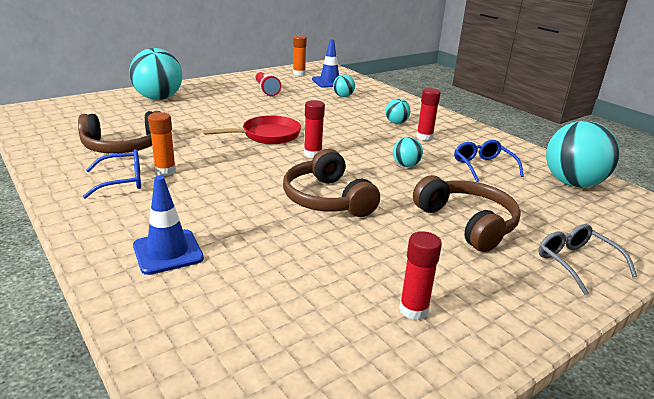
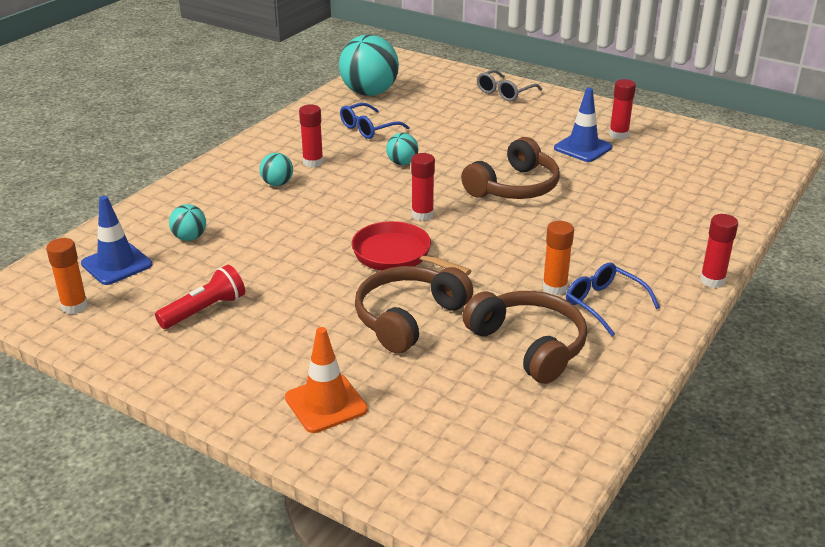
camera: 110 degrees left, 5 degrees up
(74, 239) = (712, 280): none -> red glue stick
(159, 98) = (326, 404): turquoise ball -> orange traffic cone
(168, 252) = (672, 231): blue traffic cone -> blue traffic cone (583, 148)
(467, 223) = (490, 128): brown headphones -> brown headphones (409, 318)

